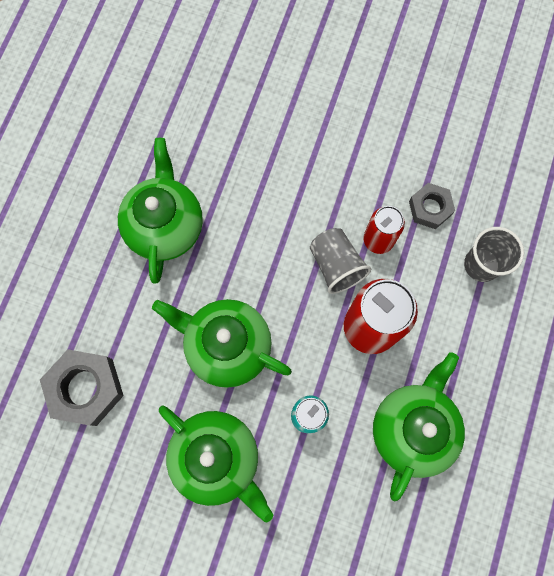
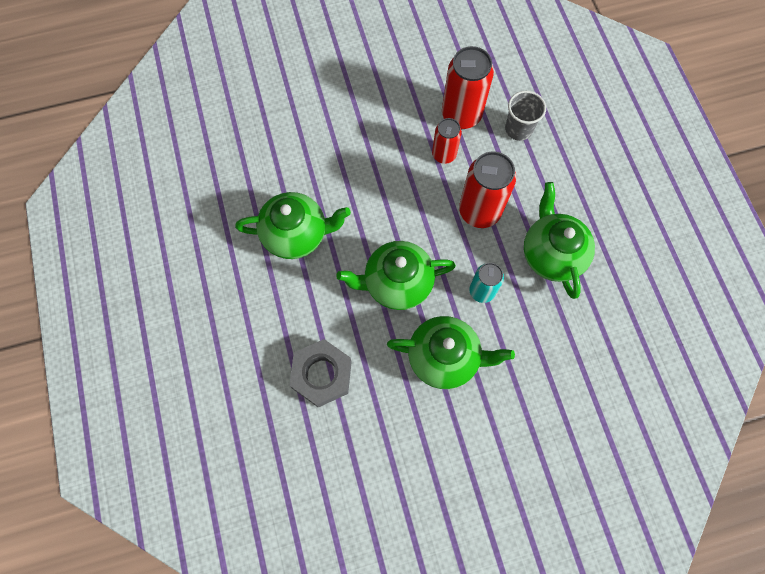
camera: 35 degrees left, 5 degrees down
(165, 226) = (296, 234): green teapot -> green teapot turned 120 degrees clockwise
(336, 265) = (429, 187): grey cup -> none
(430, 208) = (461, 115): grey nut -> red can

